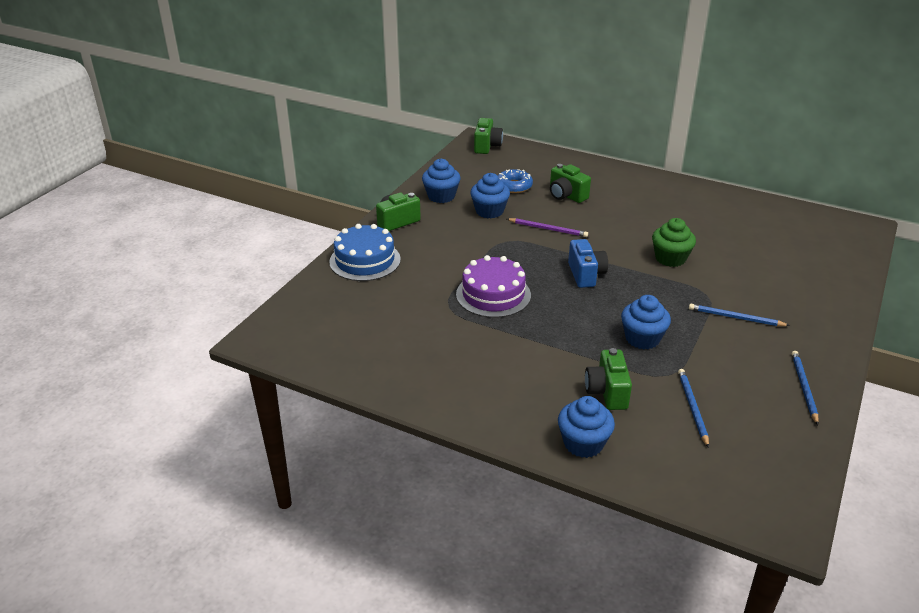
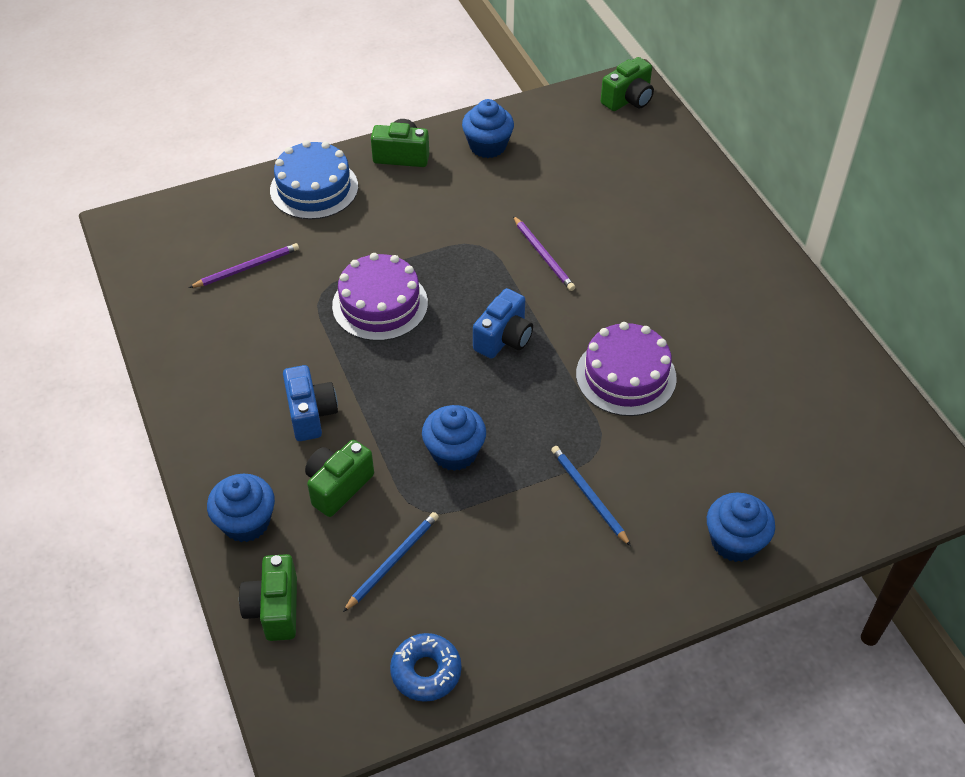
camera: 40 degrees right, 15 degrees up
(382, 319) = (247, 268): none -> purple pencil
(489, 211) = (512, 195): blue cupcake -> blue cupcake (734, 541)
(514, 186) = (583, 175): blue donut -> blue donut (426, 671)
(536, 367) = (311, 414): none -> blue camera
(566, 196) = (625, 221): green camera -> green camera (274, 609)
(670, 258) = (626, 376): green cupcake -> purple cake
(804, 387) = (537, 624): blue pencil -> none

